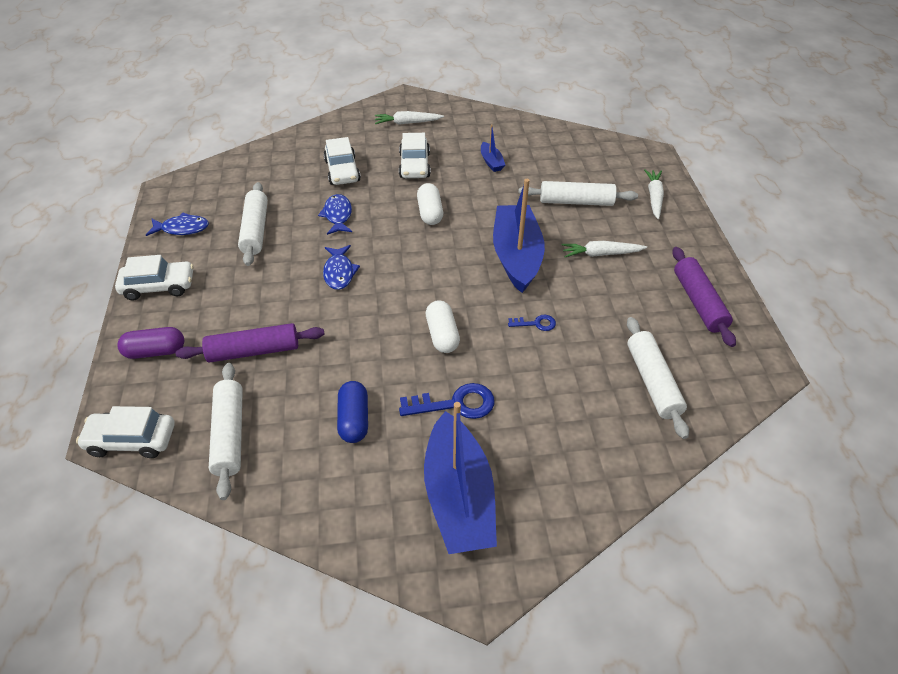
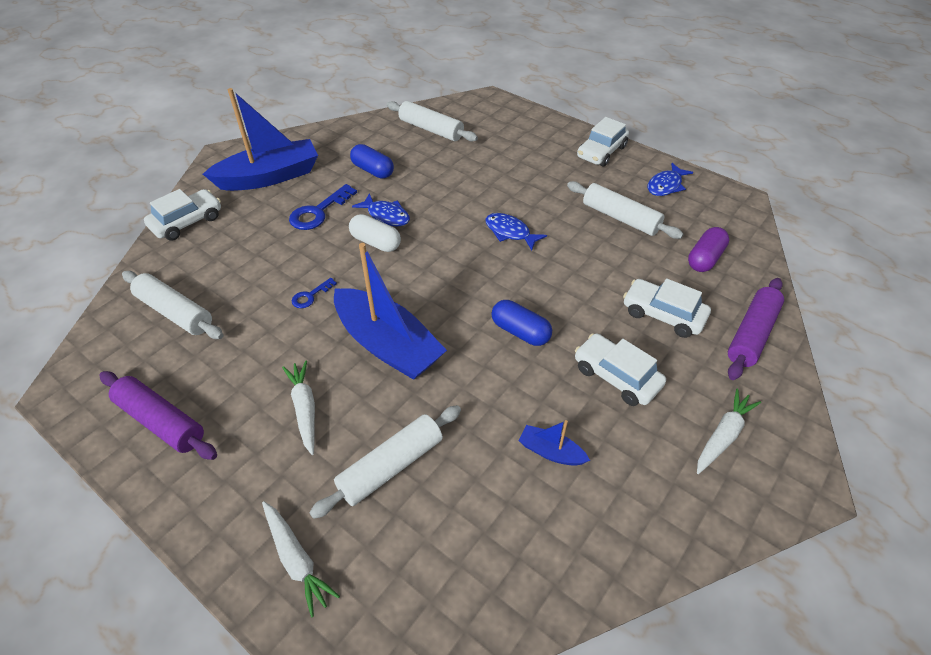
camera: 135 degrees right, 0 degrees up
(131, 440) = (474, 103): white car -> white car (187, 222)
(155, 351) = (535, 130): purple capsule -> purple capsule (705, 259)
(253, 351) = (483, 162): purple rolling pin -> purple rolling pin (751, 334)
(338, 215) = (588, 271): blue fish -> blue fish (386, 215)
(430, 213) = (520, 332): white capsule -> blue capsule
(458, 496) = (269, 177): blue boat -> blue boat turned 120 degrees clockwise
(601, 254) = (305, 409): white carrot -> white carrot turned 60 degrees counterclockwise

